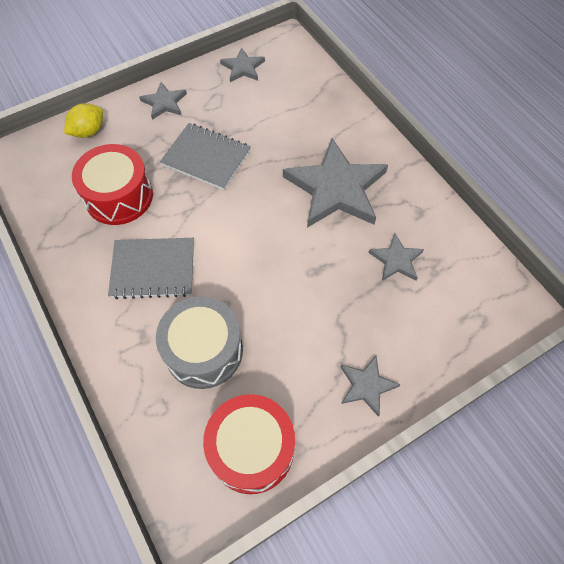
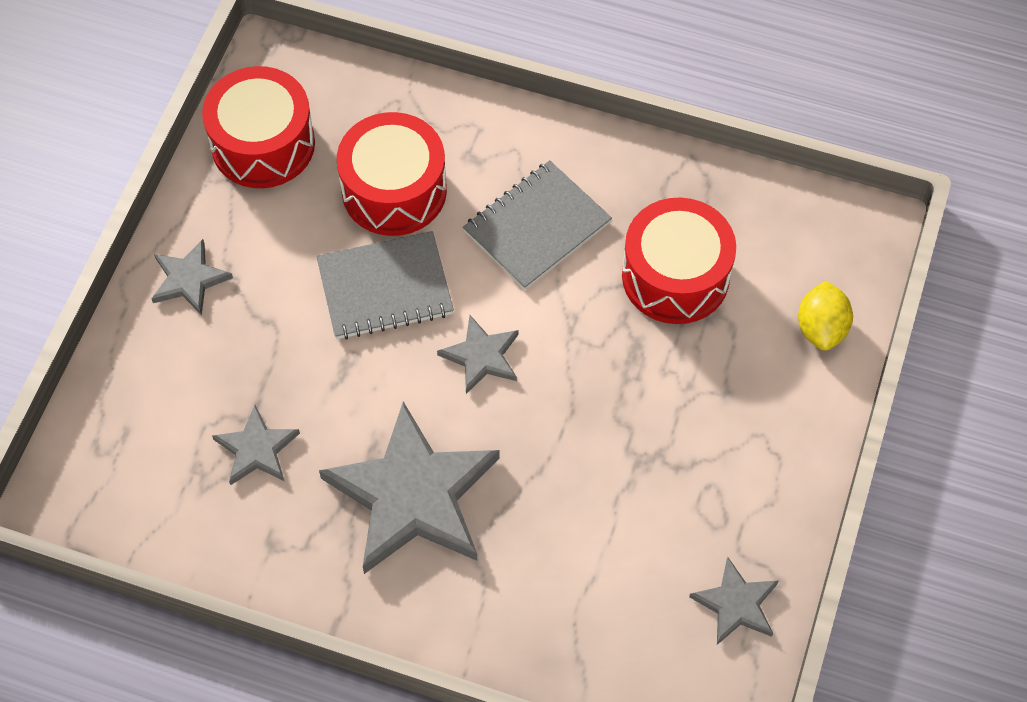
camera: 140 degrees right, 0 degrees up
(164, 103) = (777, 449): grey star -> grey star (481, 356)
(204, 350) = (394, 190): grey drum -> red drum
(206, 158) = (627, 409): grey notebook -> grey notebook (385, 288)

